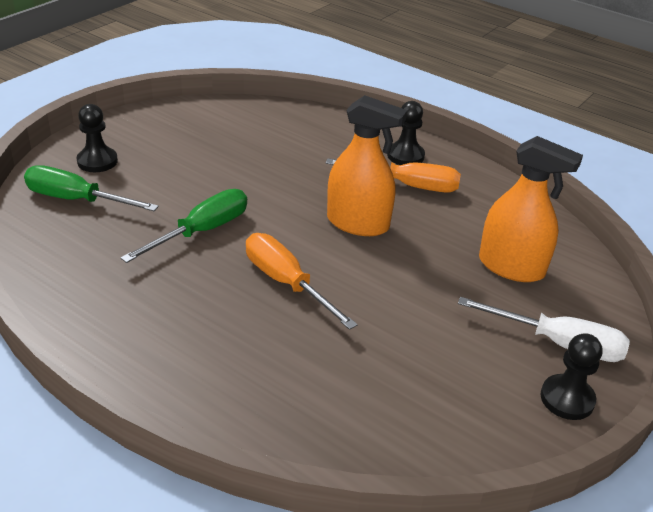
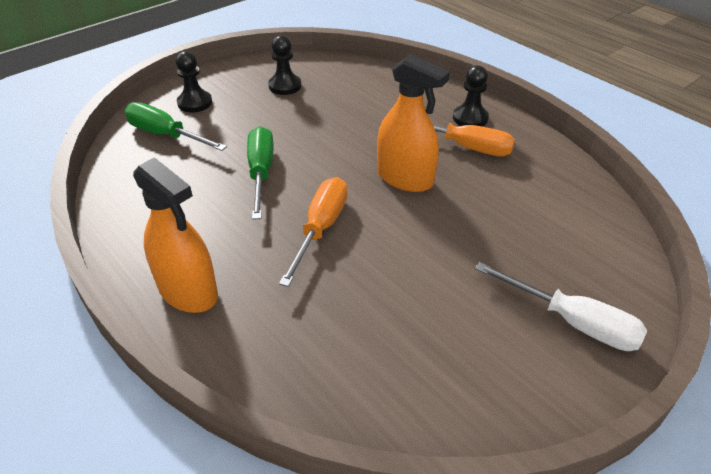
camera: 15 degrees right, 5 degrees up
(201, 231) = (261, 172): green screwdriver -> green screwdriver turned 60 degrees counterclockwise
(286, 283) = (320, 229): orange screwdriver -> orange screwdriver turned 45 degrees clockwise
(511, 267) = (544, 236): orange spray bottle -> orange spray bottle (188, 291)
(567, 399) = (565, 383): black pawn -> black pawn (285, 86)

